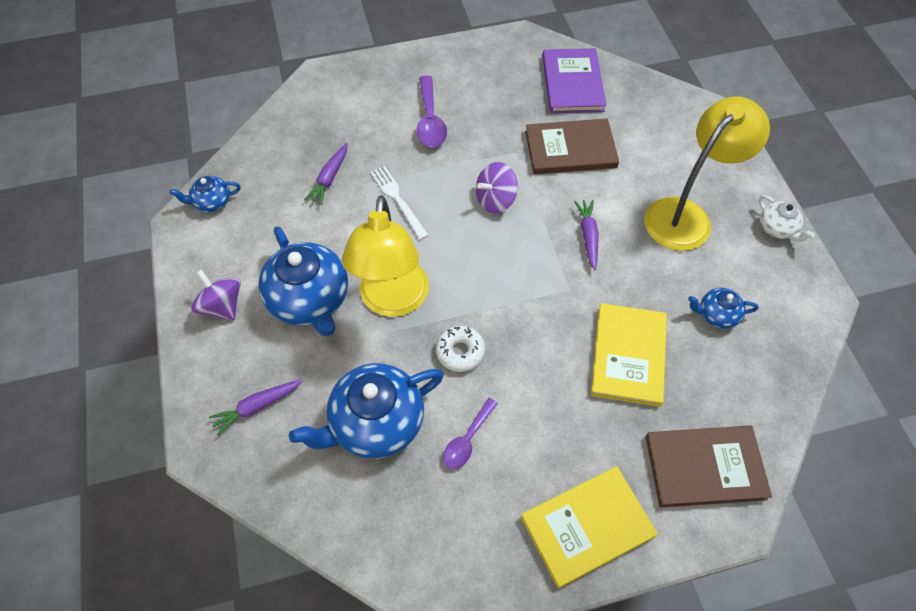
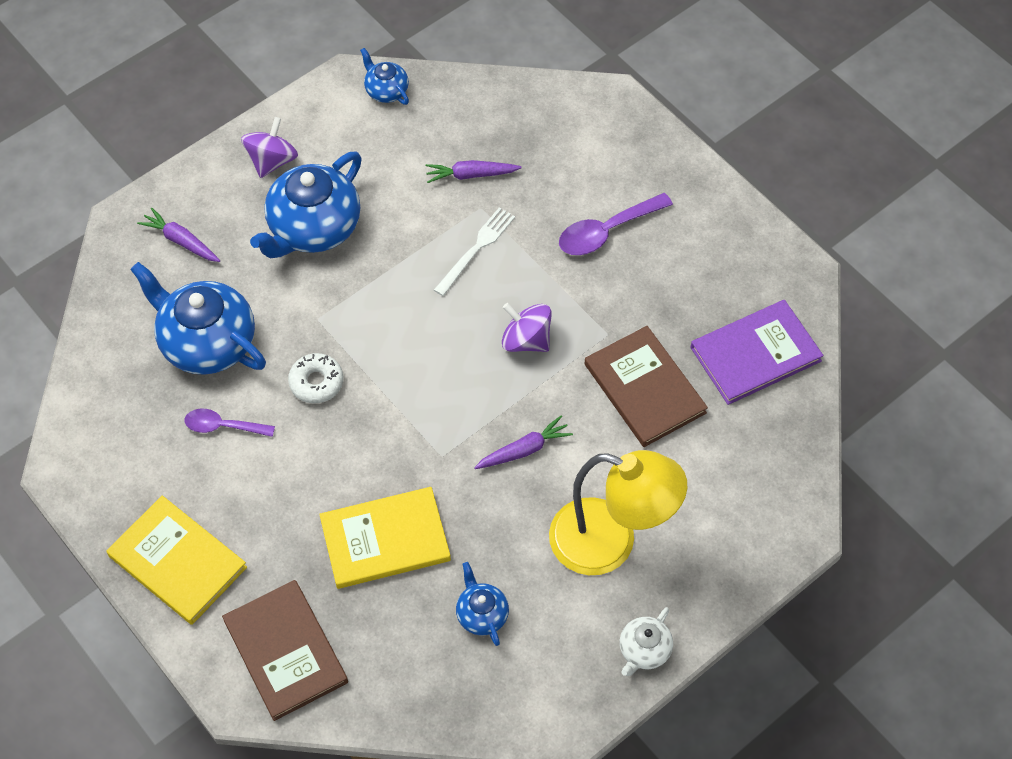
camera: 65 degrees right, 0 degrees up
(393, 301) = (347, 299): yellow lamp -> none

